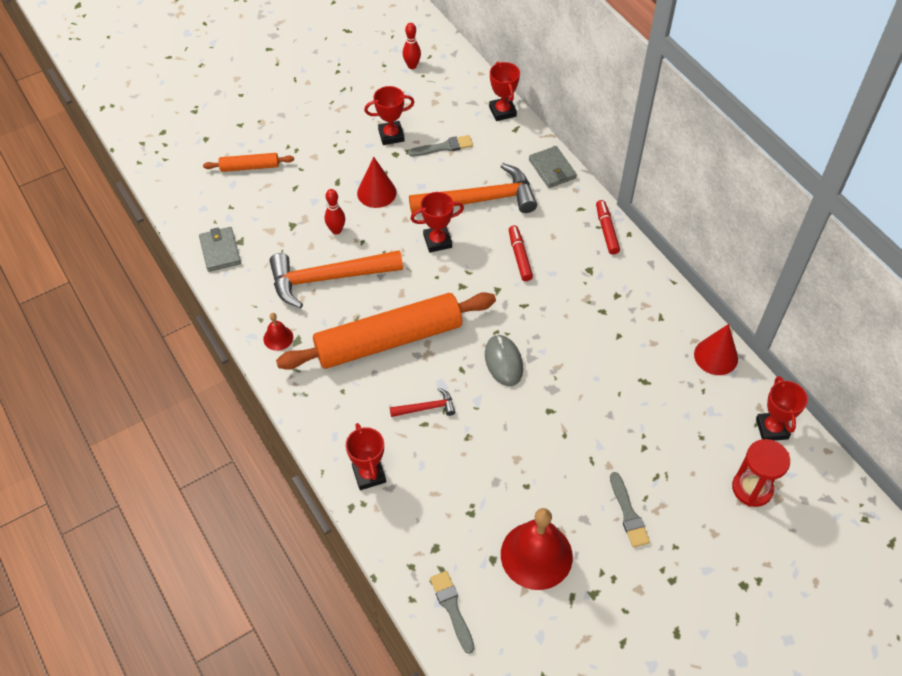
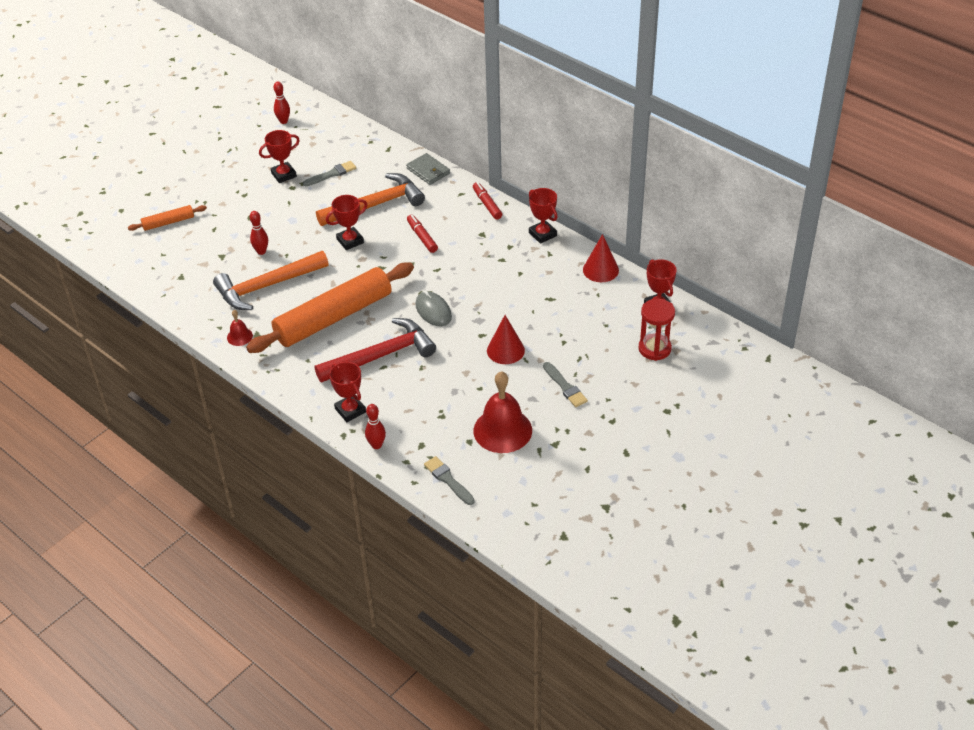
camera: 15 degrees left, 10 degrees down
(220, 251) = (166, 287): grey wallet -> none
(376, 192) = (286, 218): red cone -> red cone (505, 350)
(384, 533) = (376, 445): none -> red bowling pin
(426, 408) = (381, 356): red hammer -> red hammer, size x2.21
(502, 111) = (373, 139): red trophy -> red trophy (542, 234)

